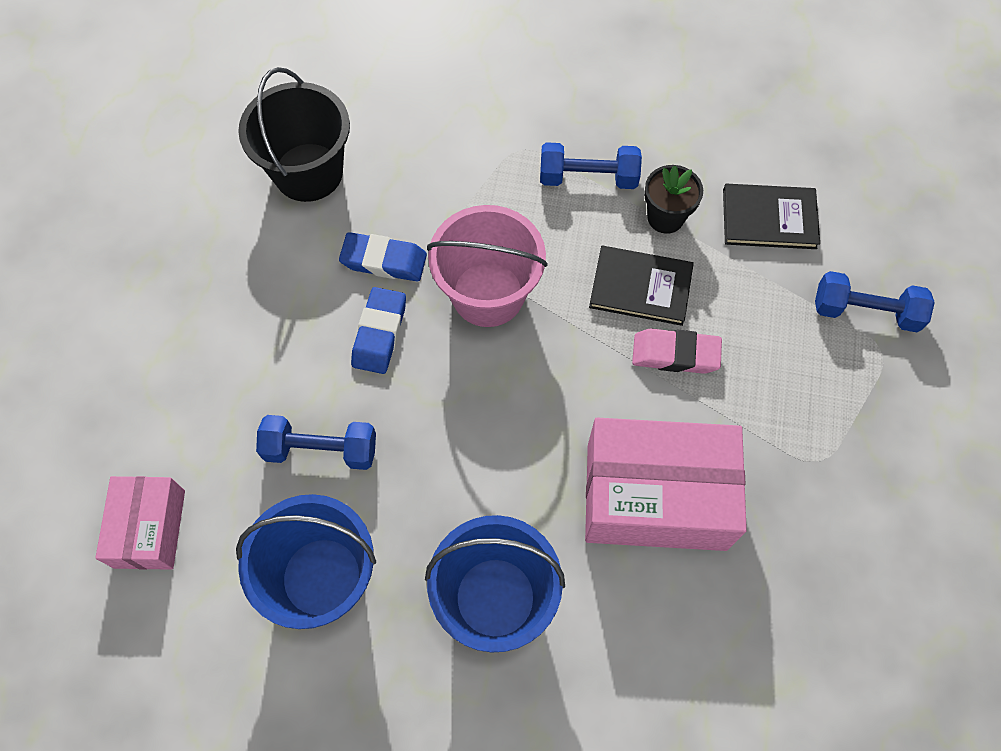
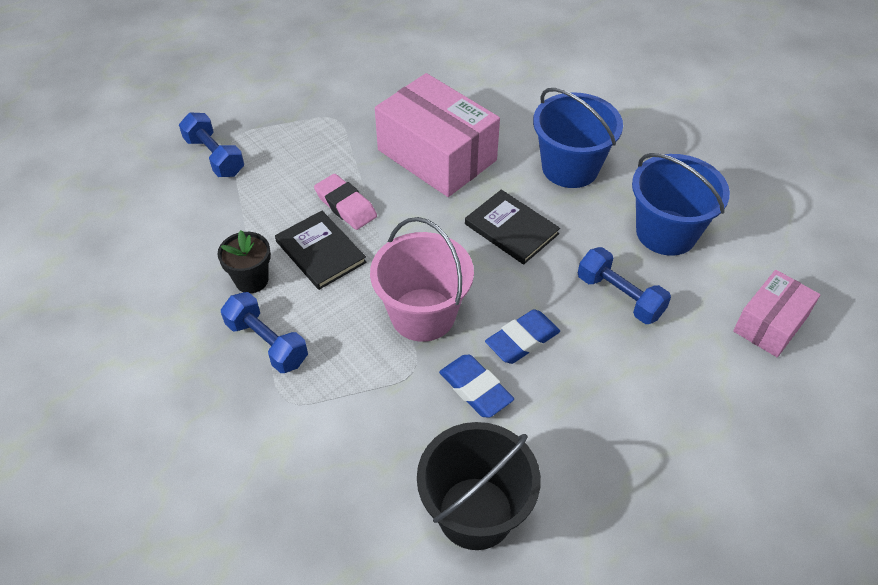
camera: 140 degrees left, 15 degrees down
(769, 218) = (192, 235): black book -> black book (511, 229)

